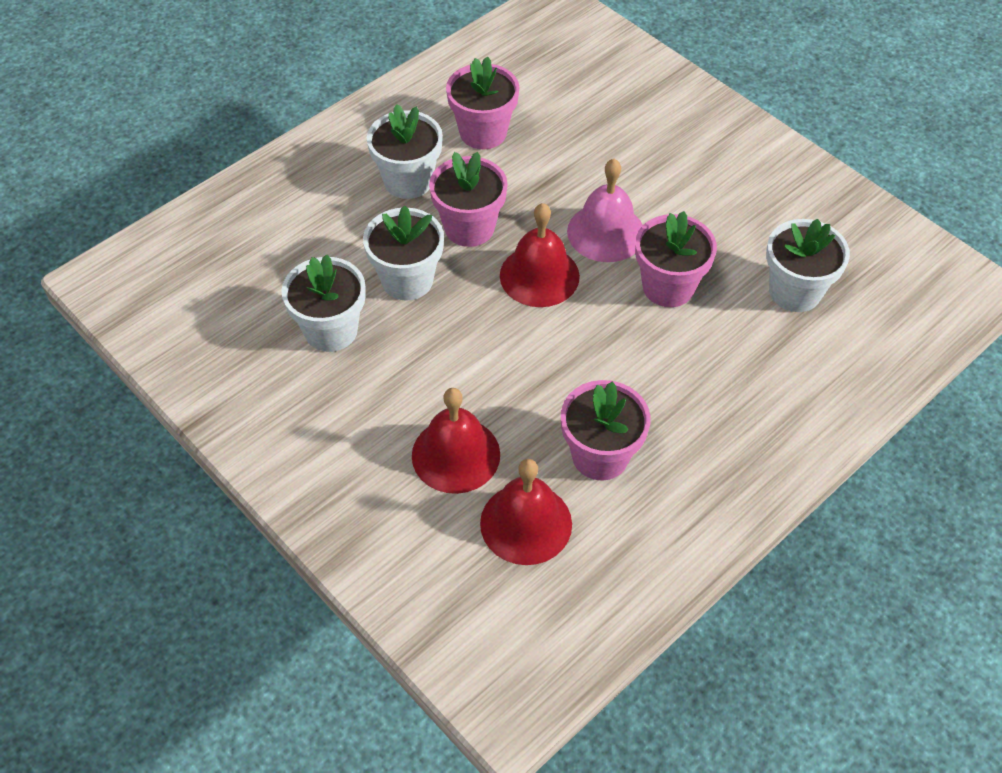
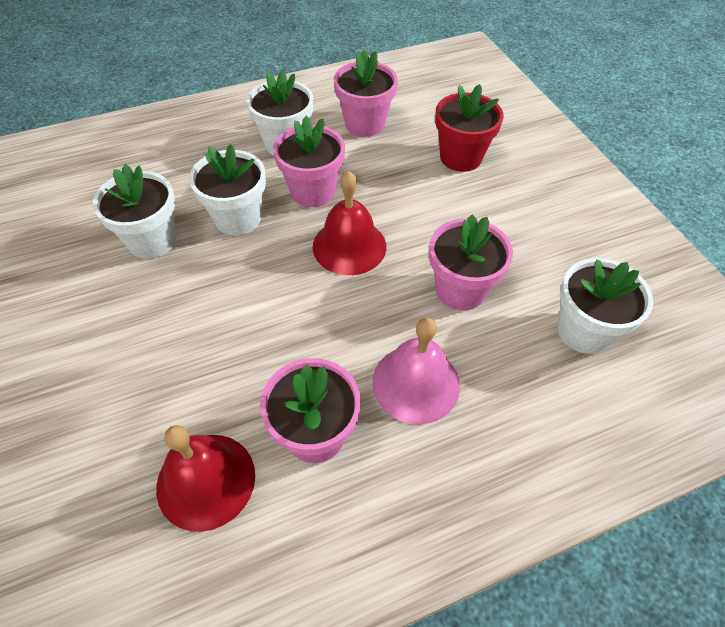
camera: 20 degrees right, 0 degrees up
(456, 454) = (184, 385): red bell -> none
(605, 145) = (460, 157): none -> red flower pot
(606, 232) = (426, 226): pink bell -> pink bell (416, 383)

